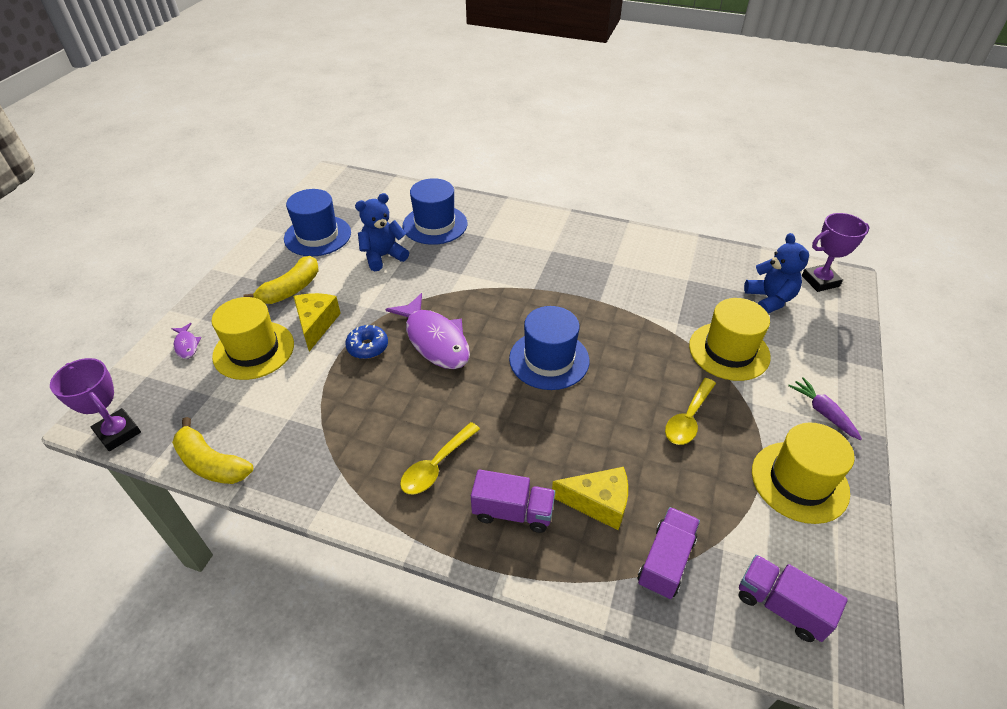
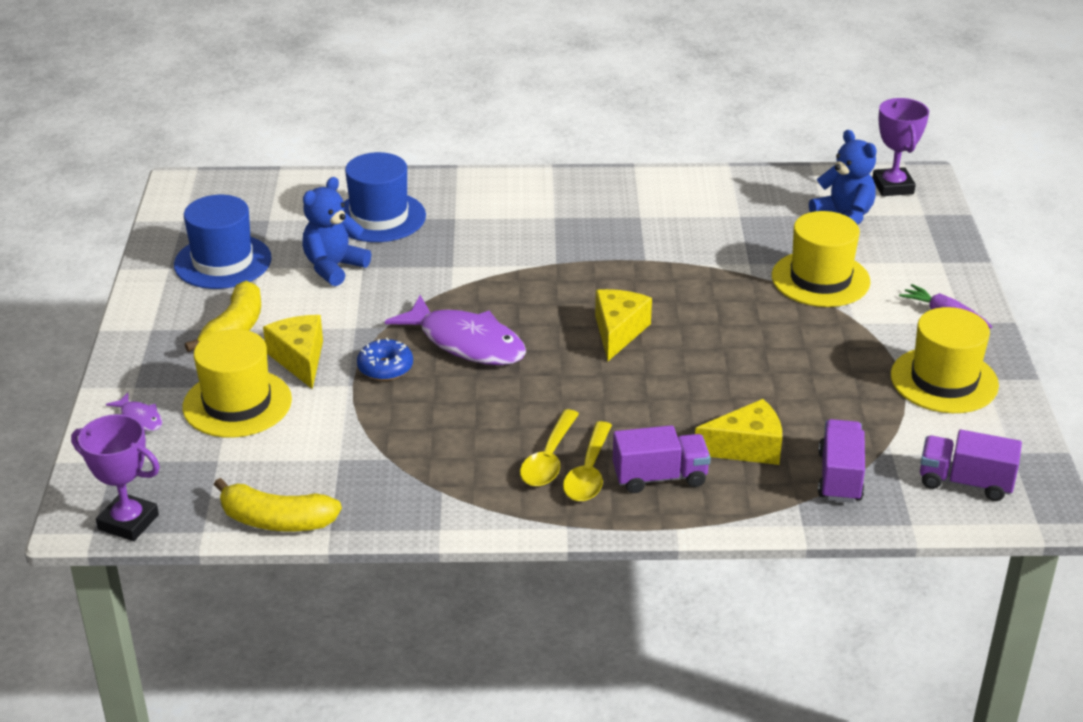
camera: 20 degrees left, 10 degrees down
(549, 359) = (618, 332): blue hat -> yellow cheese
(688, 419) = (805, 352): yellow spoon -> yellow spoon (588, 473)
(820, 281) = (892, 186): purple trophy -> purple trophy turned 60 degrees counterclockwise

